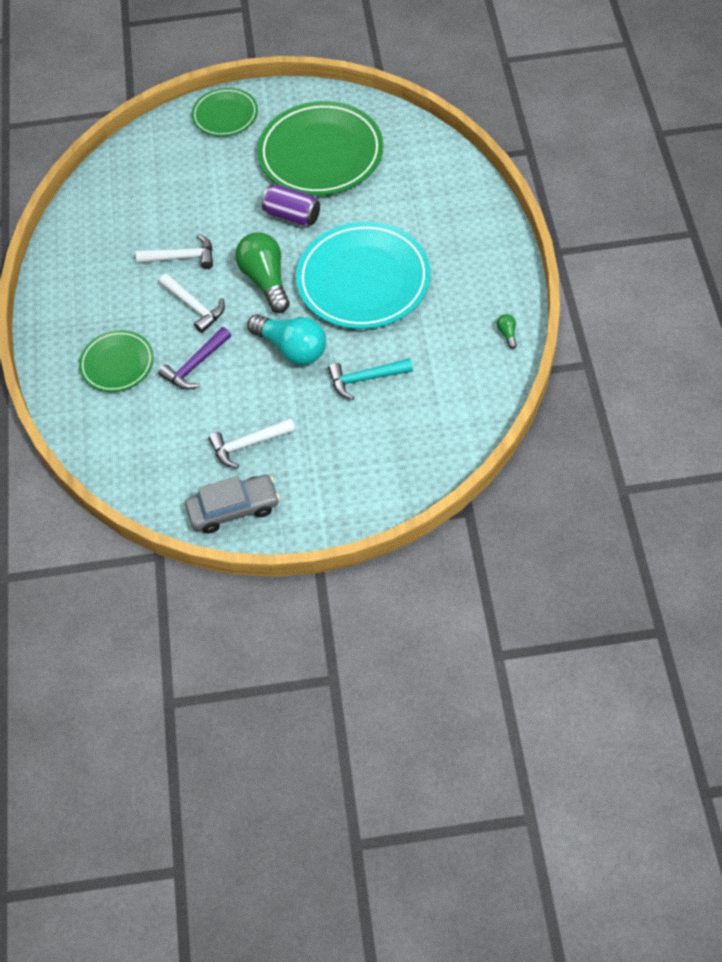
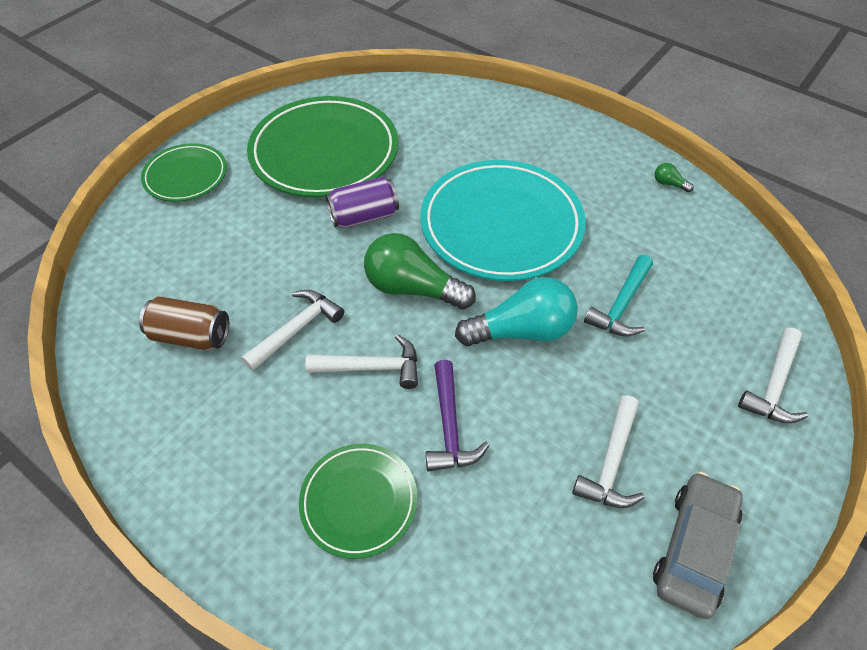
camera: 50 degrees left, 5 degrees down
(130, 221) = (191, 336): none -> brown can
(385, 484) = (774, 385): none -> white hammer

